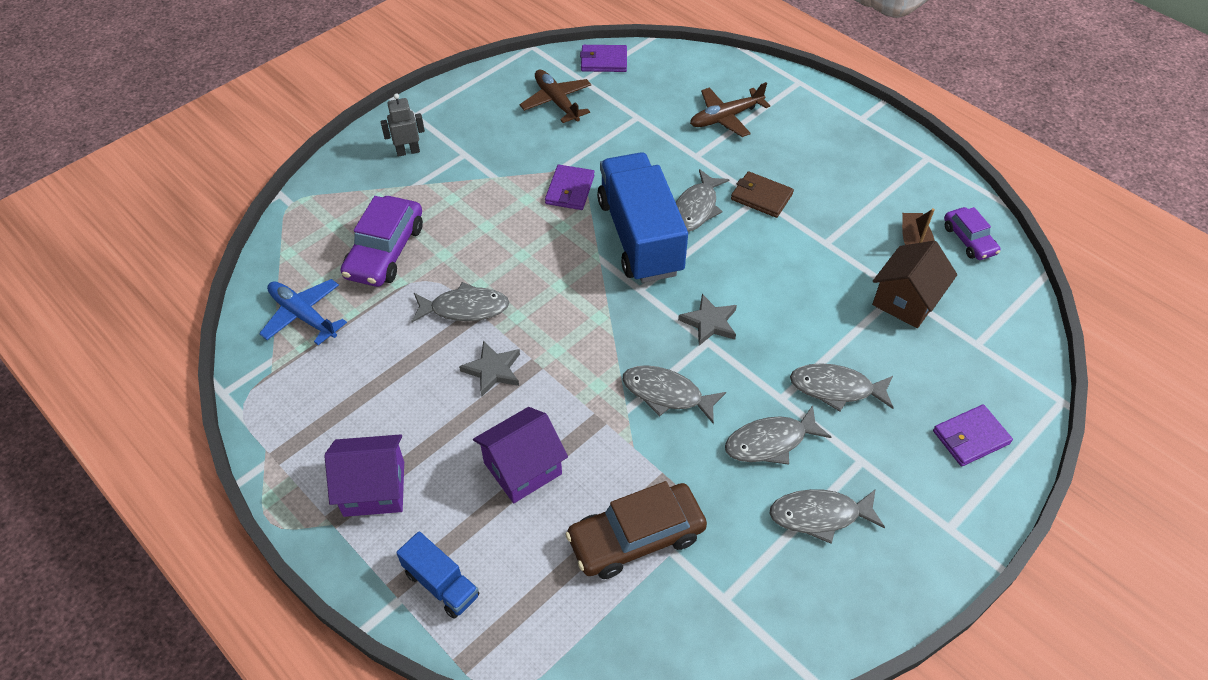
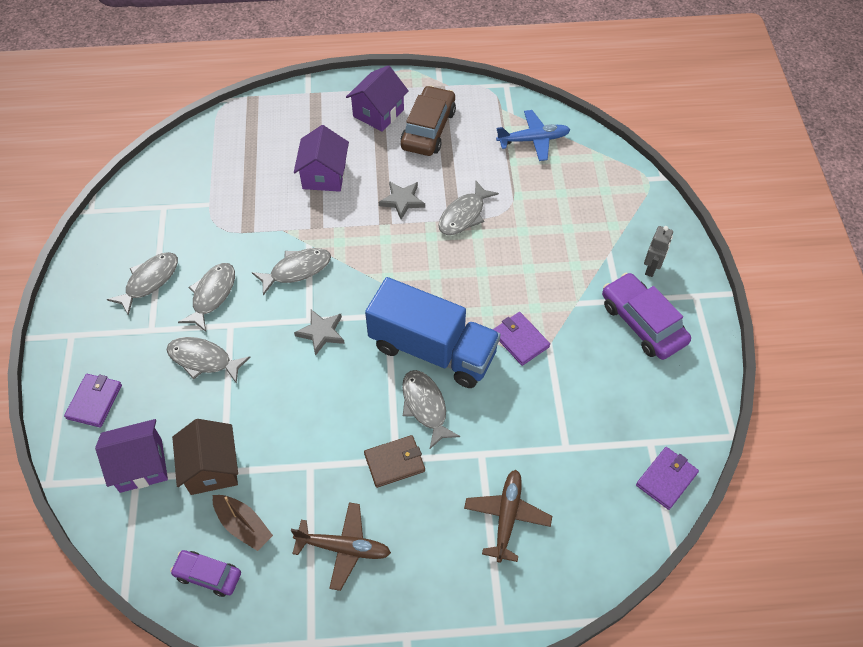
camera: 130 degrees right, 5 degrees up
(385, 251) = (554, 203): purple car -> purple car (642, 323)
(441, 584) = (298, 110): blue truck -> none
(557, 102) = (634, 402): brown plane -> brown plane (343, 548)
(636, 537) = (233, 195): brown car -> brown car (428, 129)
(836, 388) = (203, 360): grey fish -> grey fish turned 120 degrees counterclockwise
(965, 349) = (141, 465): none -> purple house

